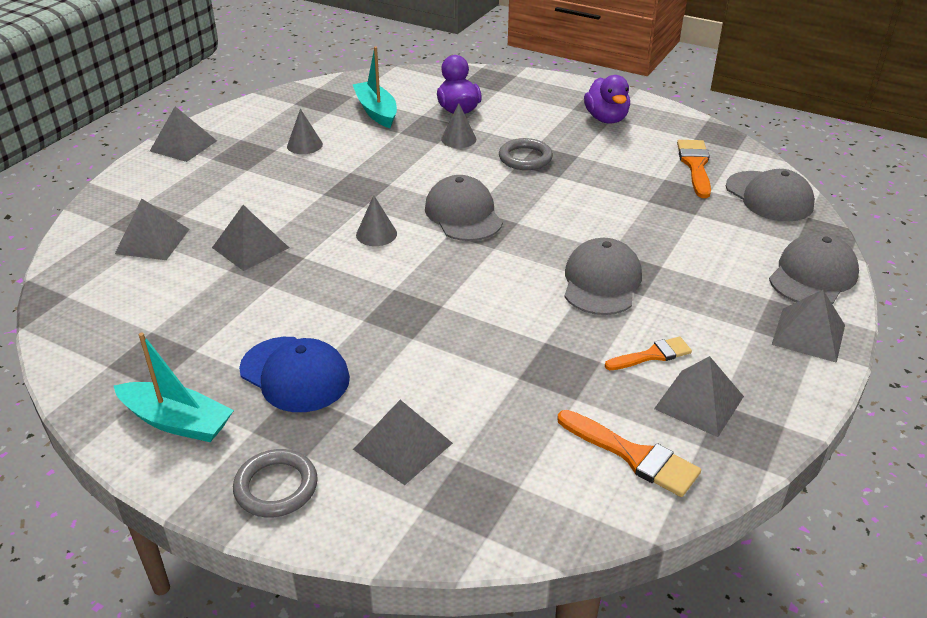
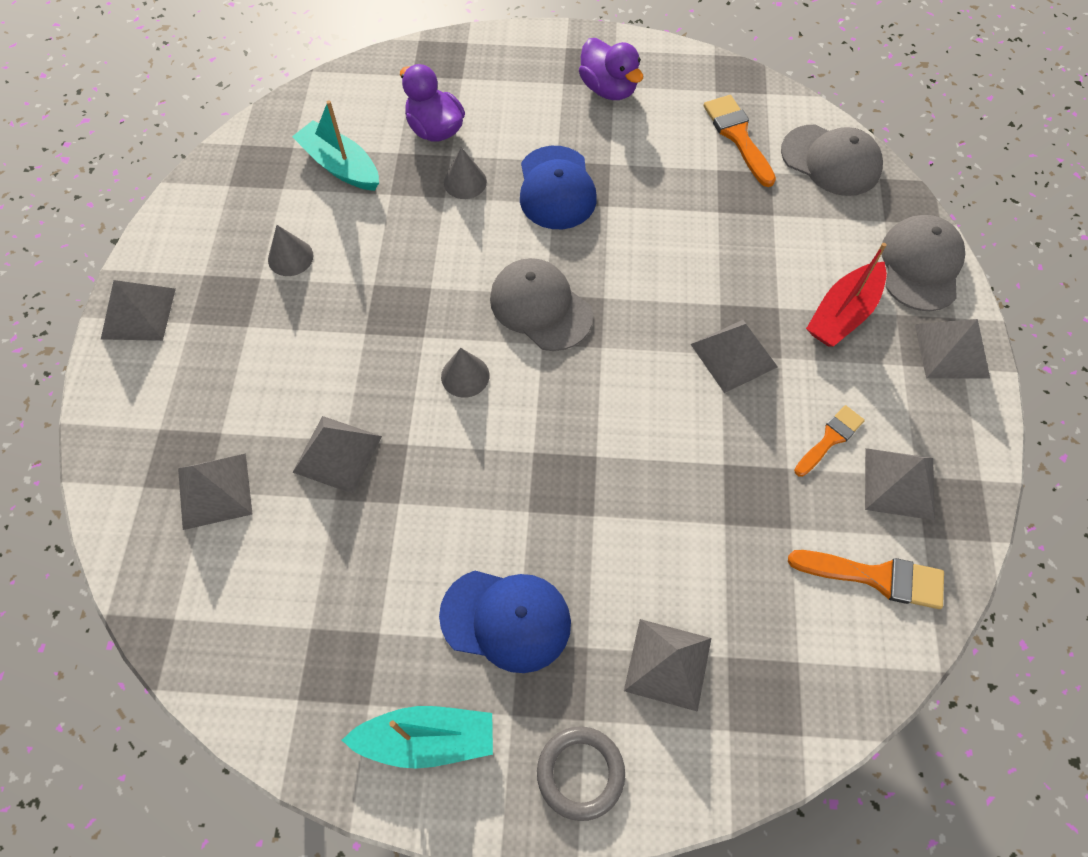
camera: 25 degrees left, 25 degrees up
(525, 158) = (556, 188): grey ring -> blue cap
(601, 282) = (733, 355): grey cap -> grey pyramid
(718, 285) = (843, 314): none -> red boat

